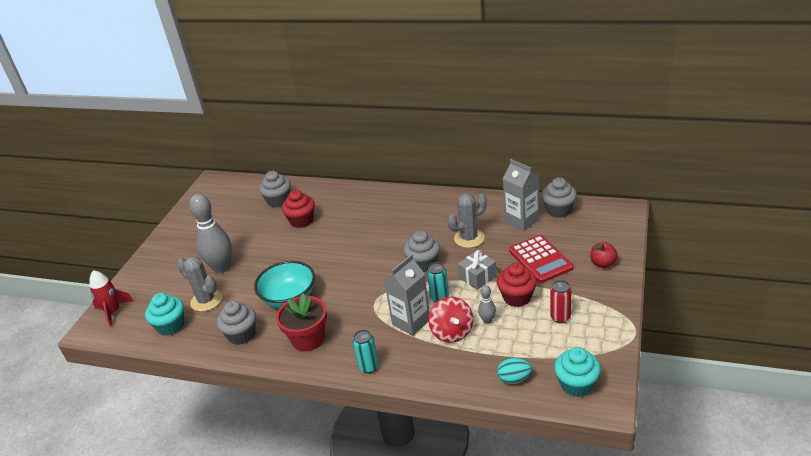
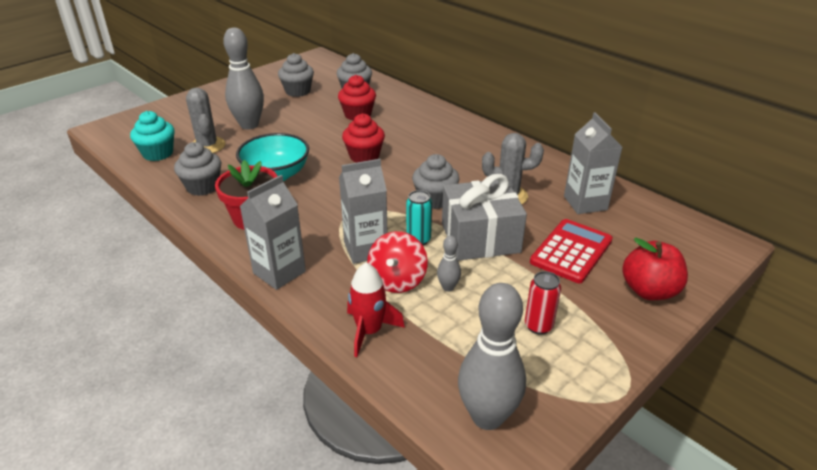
camera: 25 degrees right, 0 degrees up
(113, 312) = (131, 123): red rocket -> red rocket (369, 331)
(369, 367) = (279, 272): turquoise can -> grey carton
(477, 277) = (480, 238): grey gift -> grey gift, size x1.80
(514, 379) = (417, 367): turquoise egg -> none
(517, 297) = (505, 279): red cupcake -> red cupcake (364, 156)
(540, 259) = (571, 251): red calculator -> red calculator turned 150 degrees counterclockwise
(558, 210) = (641, 210): grey cupcake -> grey cupcake (298, 91)
(576, 384) = (487, 416): turquoise cupcake -> grey bowling pin
(603, 263) = (649, 290): red apple -> red apple, size x1.56

